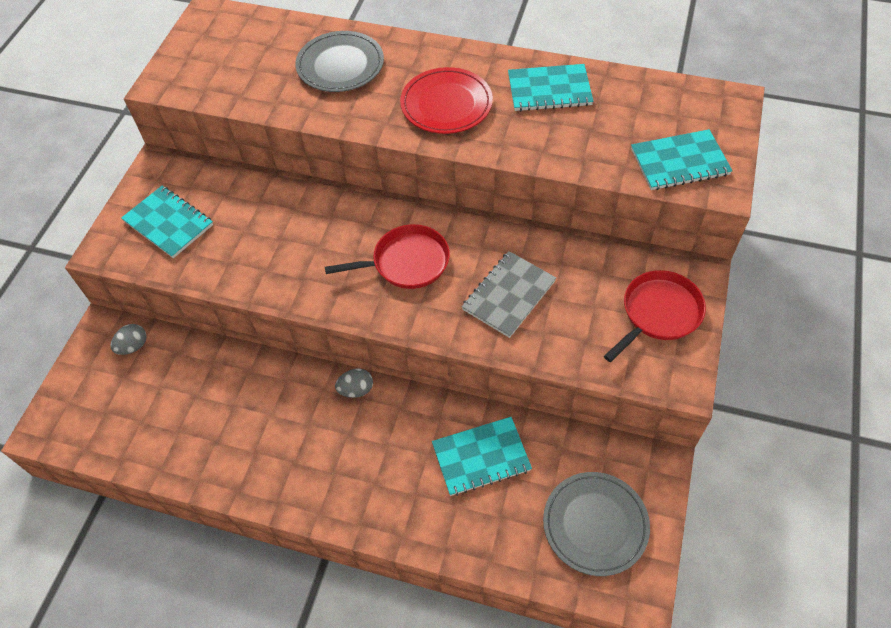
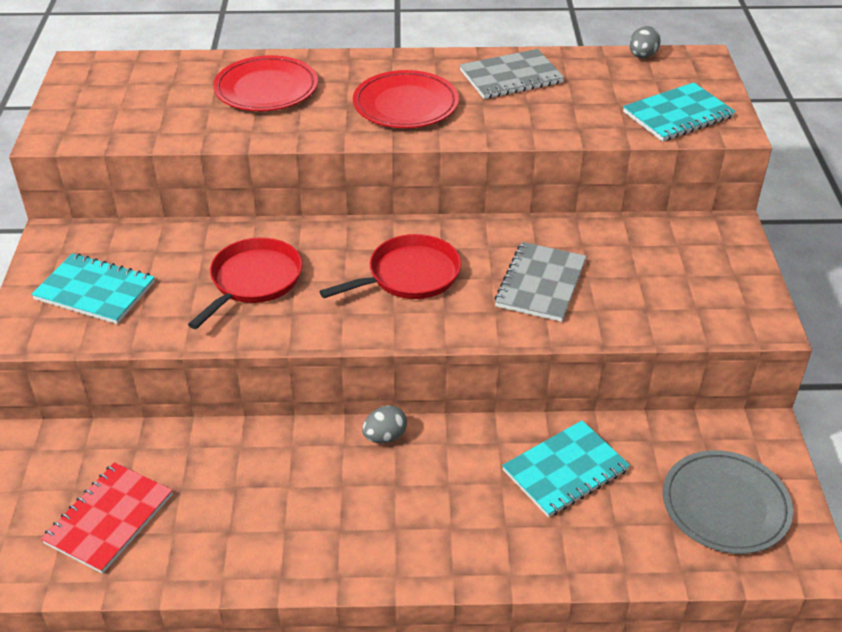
camera: 20 degrees left, 15 degrees down
(133, 346) = (73, 453): grey egg -> grey egg (642, 56)
(139, 409) = (109, 519): none -> red notebook
(340, 65) = (266, 89): grey plate -> red plate
(549, 90) = (511, 77): turquoise notebook -> grey notebook
(658, 313) = (708, 269): red pan -> red pan (253, 280)

